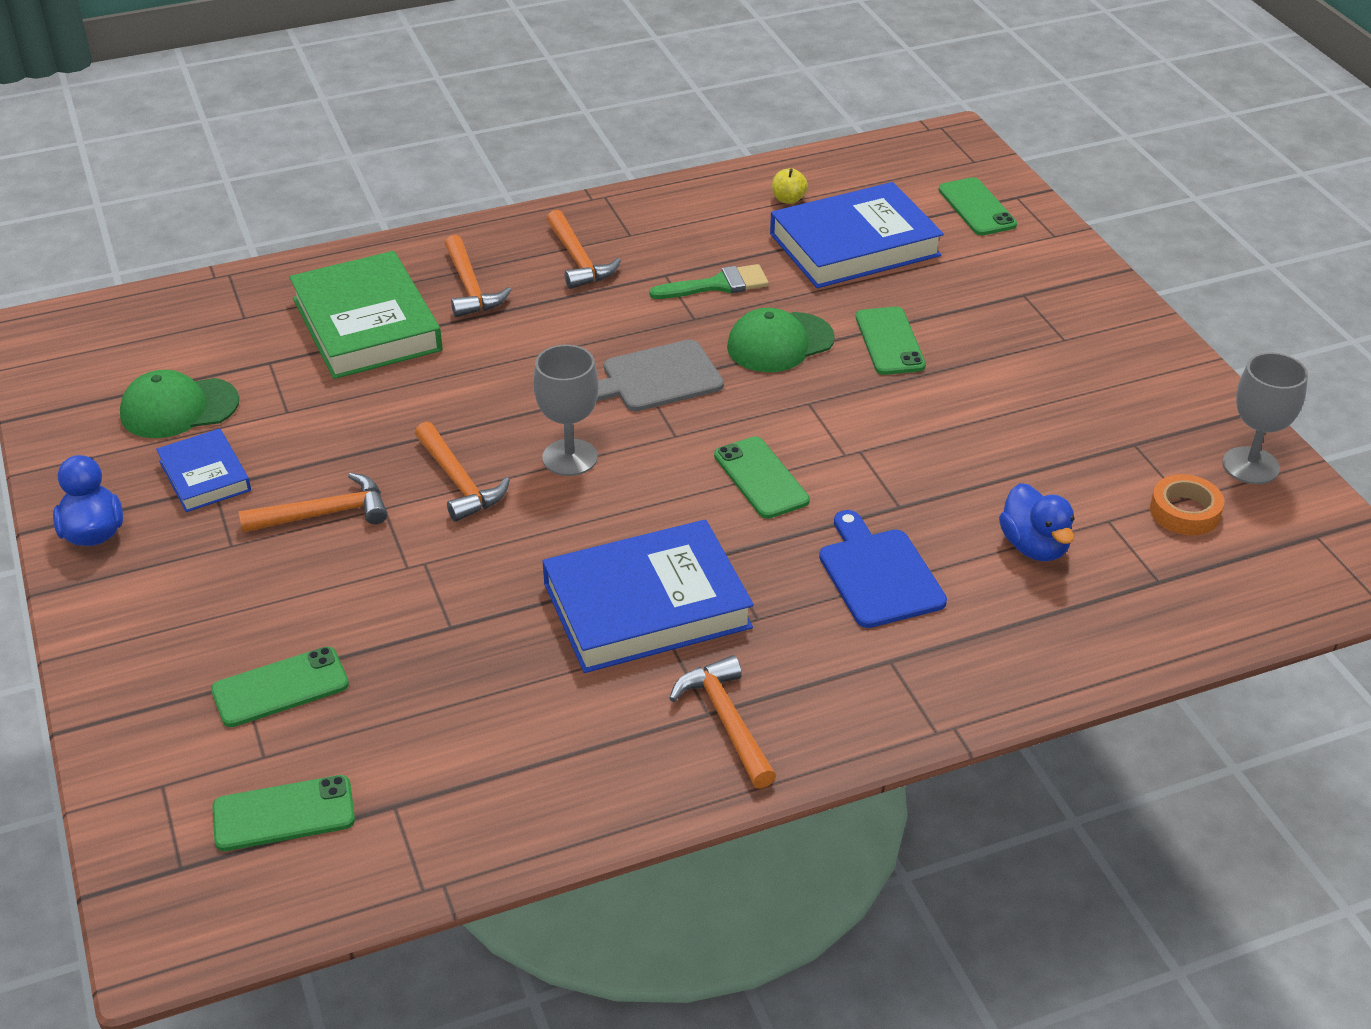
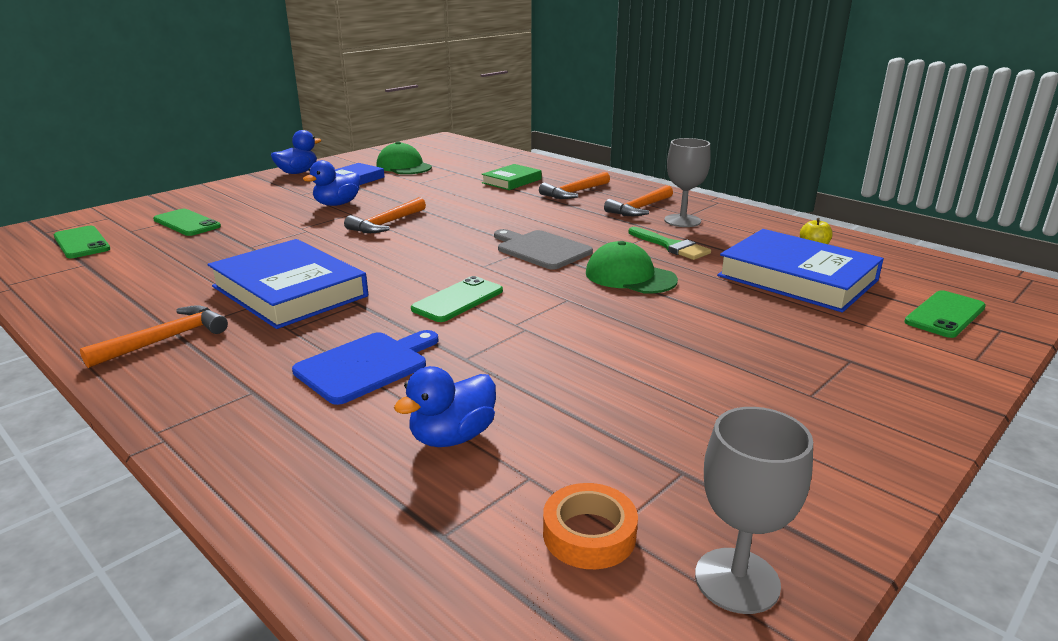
camera: 65 degrees right, 15 degrees down
(324, 514) = (337, 204): orange hammer -> blue duck
(366, 324) = (511, 181): green book -> green book, size x0.54
(570, 457) = (432, 243): grey goblet -> grey goblet (682, 221)
(889, 341) = (687, 314): green phone -> none

